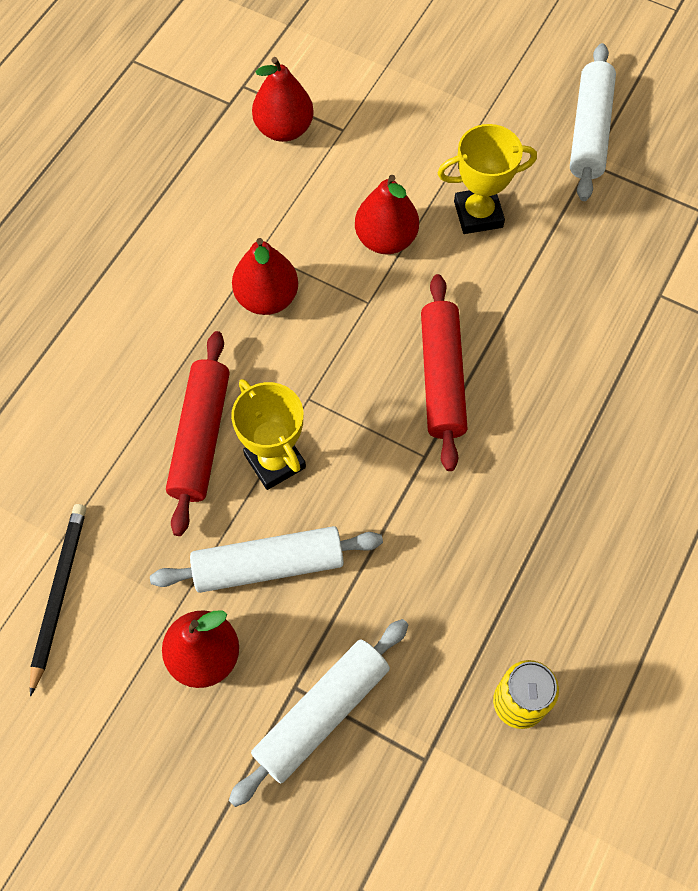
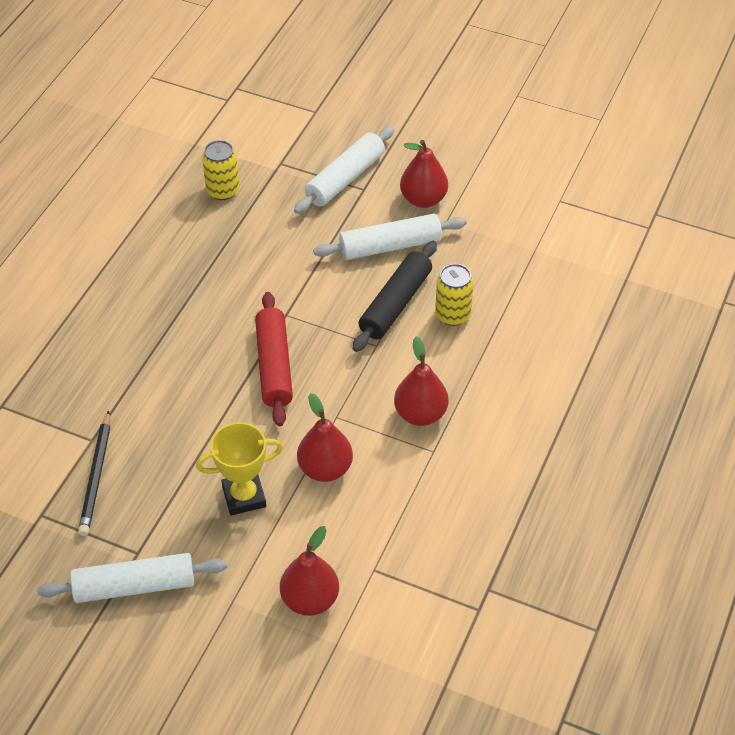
camera: 175 degrees right, 15 degrees down
(58, 594) = (526, 222): black pencil -> black pencil (96, 476)
(200, 437) = (452, 315): red rolling pin -> yellow can
(275, 461) = (395, 304): yellow trophy -> black rolling pin
(284, 129) = (430, 565): red pear -> red pear (310, 599)
(589, 131) = (134, 586): white rolling pin -> white rolling pin turned 75 degrees clockwise

